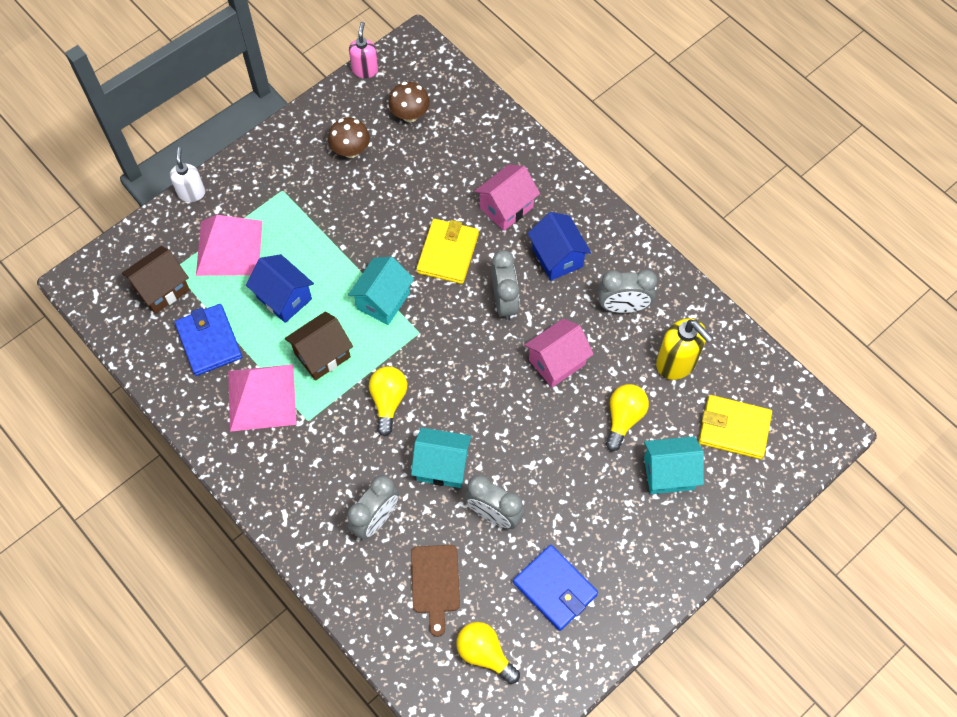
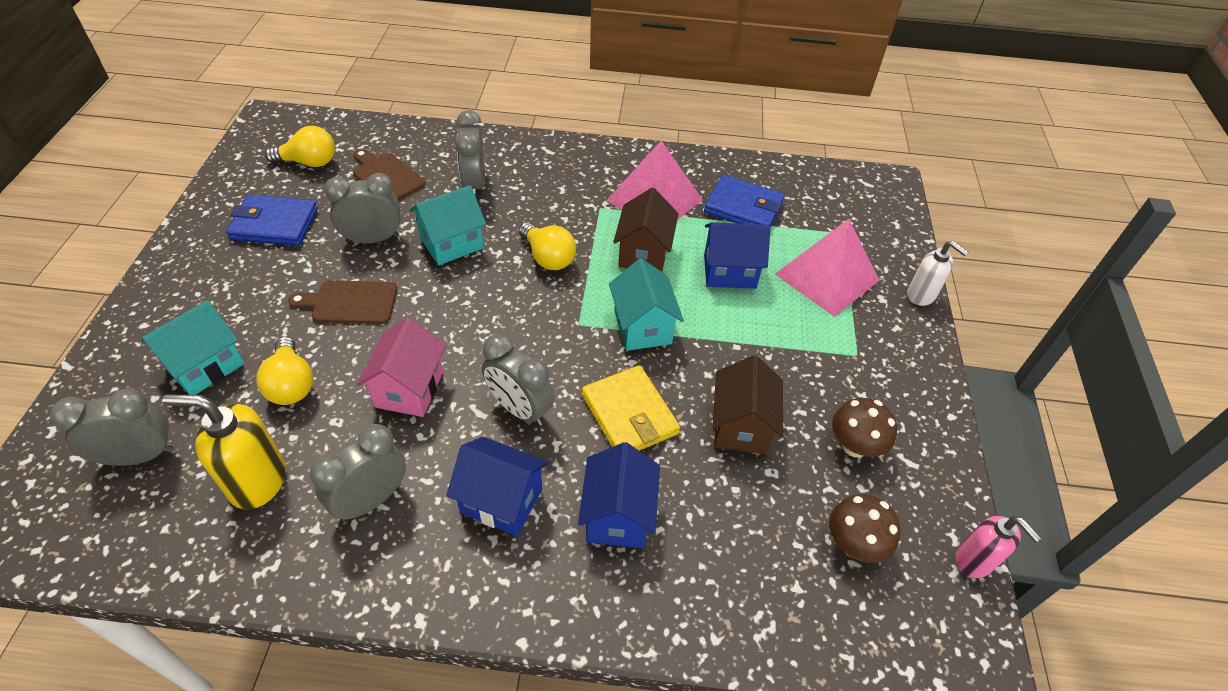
camera: 135 degrees right, 15 degrees down
(162, 289) = (828, 216): brown house -> brown house (741, 426)
(506, 207) = (618, 515): pink house -> blue house
(548, 461) = (350, 302): none -> brown cutting board
(734, 428) = (139, 456): yellow wallet -> grey clock

